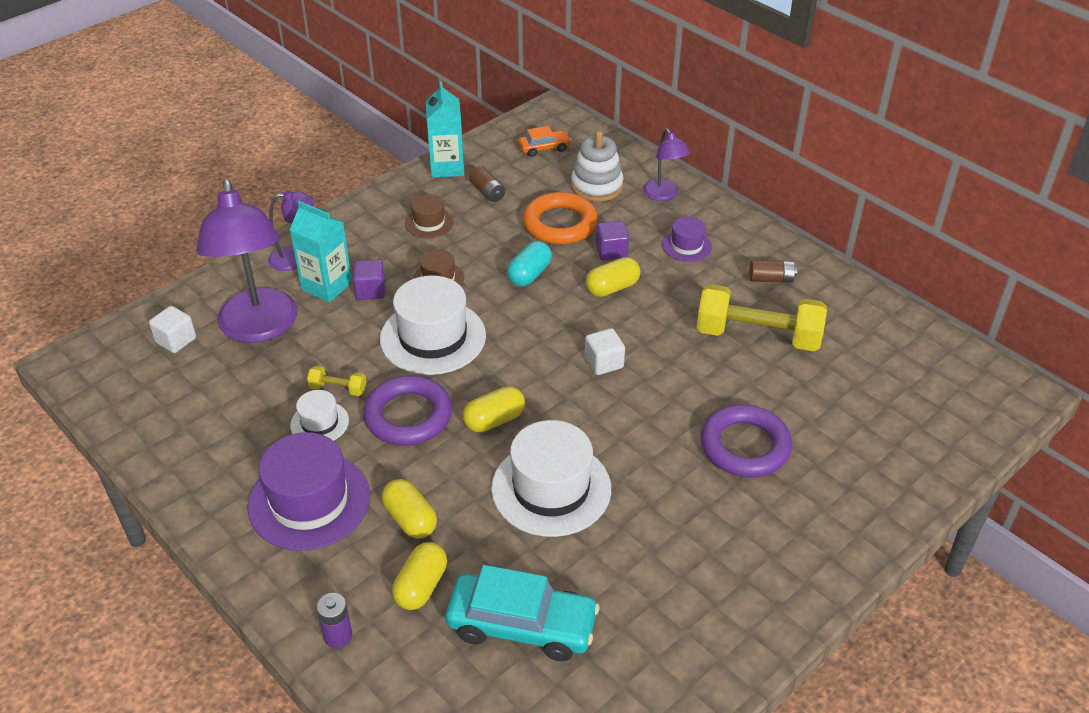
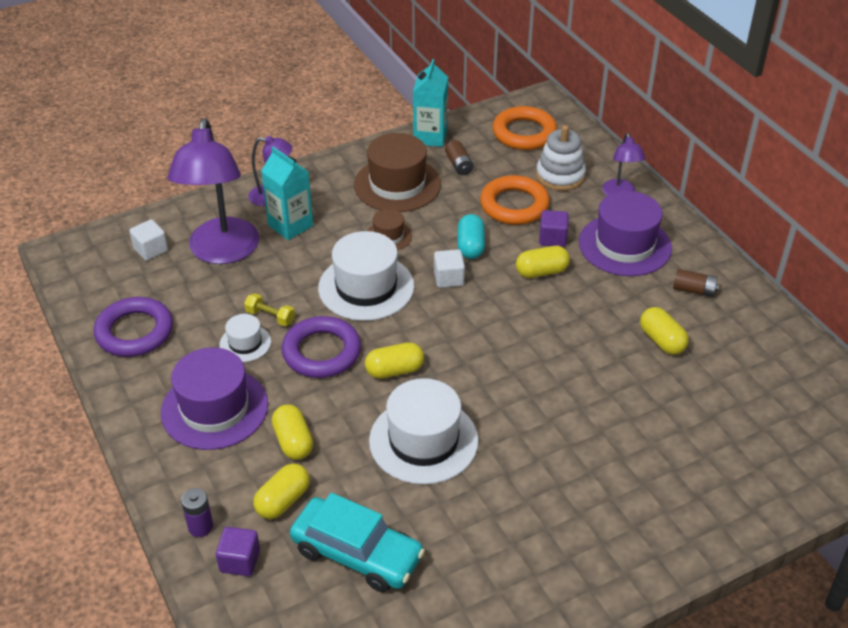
camera: 15 degrees right, 0 degrees up
(370, 291) = (326, 236): purple cube -> purple cube (240, 561)
(429, 223) = (397, 184): brown hat -> brown hat, size x1.96
(529, 274) = (470, 246): turquoise capsule -> turquoise capsule turned 45 degrees counterclockwise
(544, 148) = (524, 133): orange car -> orange ring
(604, 362) = (510, 338): white cube -> white cube (449, 278)
(686, 245) = (624, 245): purple hat -> purple hat, size x1.96
(744, 446) = (612, 439): purple ring -> purple ring (134, 332)
(757, 336) = (662, 341): yellow dumbbell -> yellow capsule

